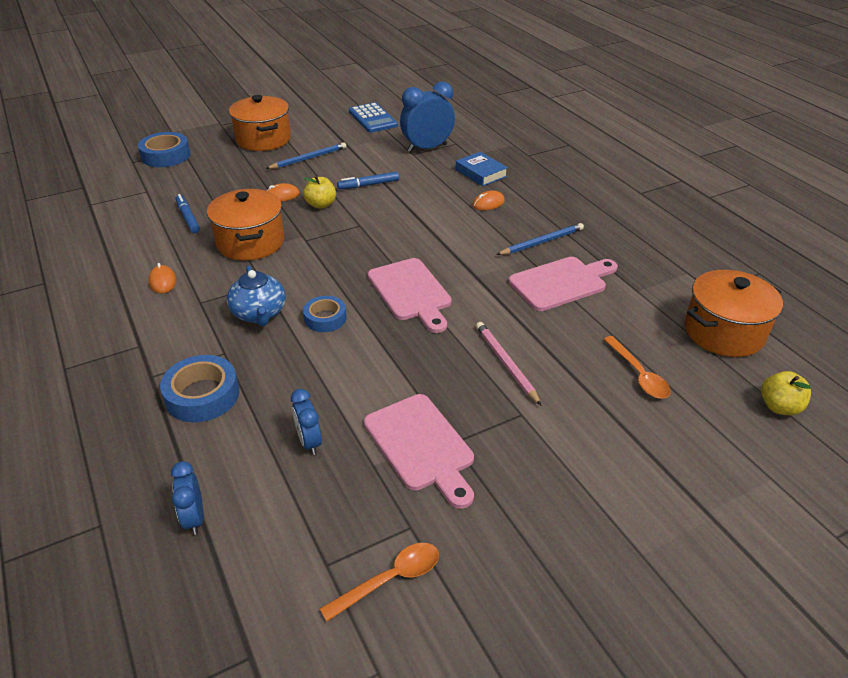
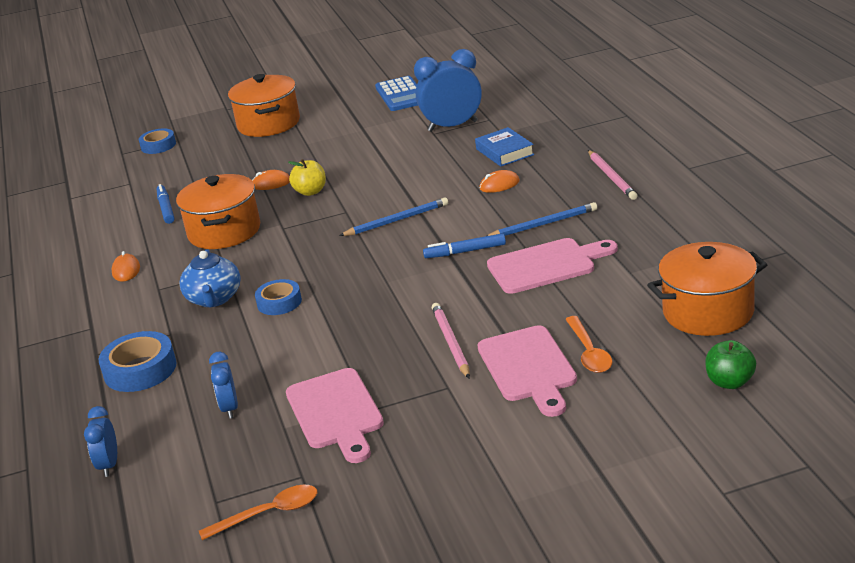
camera: 15 degrees right, 10 degrees down
(166, 156) = (158, 145): blue tape -> blue tape, size x0.65
(308, 158) = (312, 143): blue pencil -> blue pencil (397, 220)
(368, 185) = (370, 169): blue marker -> blue marker (465, 251)
(411, 292) = (377, 277): pink cutting board -> pink cutting board (528, 368)
(581, 199) = (612, 177): none -> pink pencil
(779, 407) = (730, 382): yellow apple -> green apple

